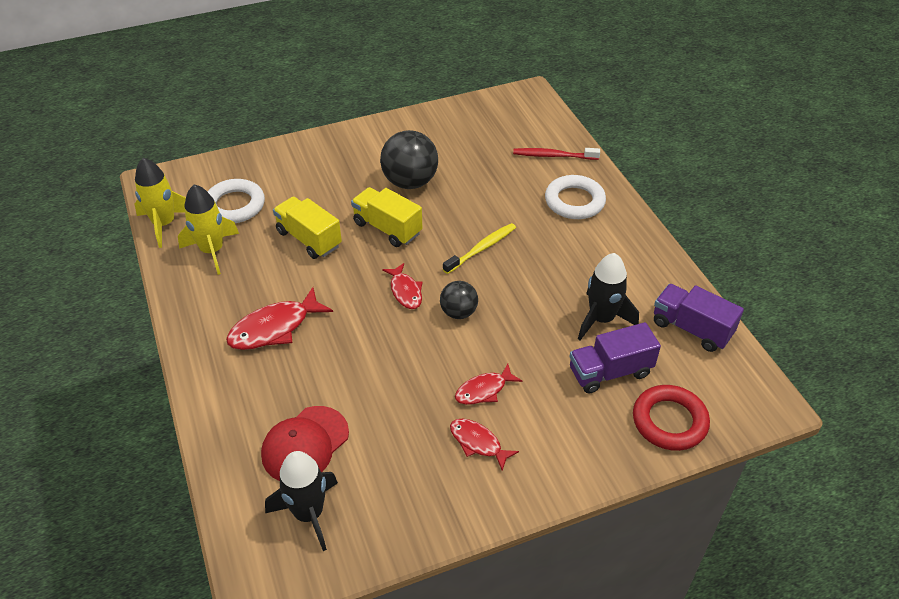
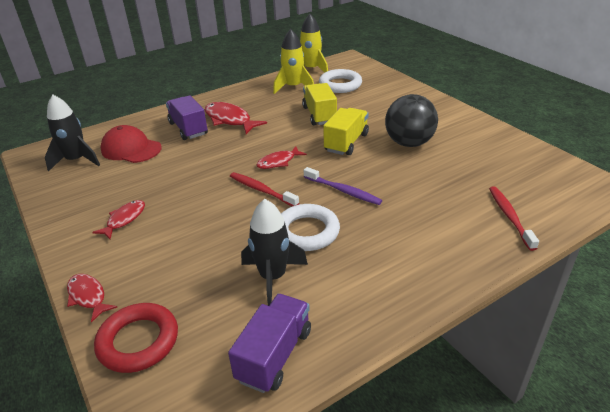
camera: 80 degrees right, 10 degrees down
(309, 239) = (319, 115): yellow truck -> yellow truck turned 45 degrees counterclockwise
(458, 312) = (261, 190): black ball -> red toothbrush
(481, 248) = (343, 191): yellow toothbrush -> purple toothbrush
(484, 390) = (178, 215): red fish -> red fish (88, 296)
(574, 201) = (443, 240): white ring -> white ring (307, 232)
(610, 372) = (202, 289): purple truck -> purple truck (188, 129)

